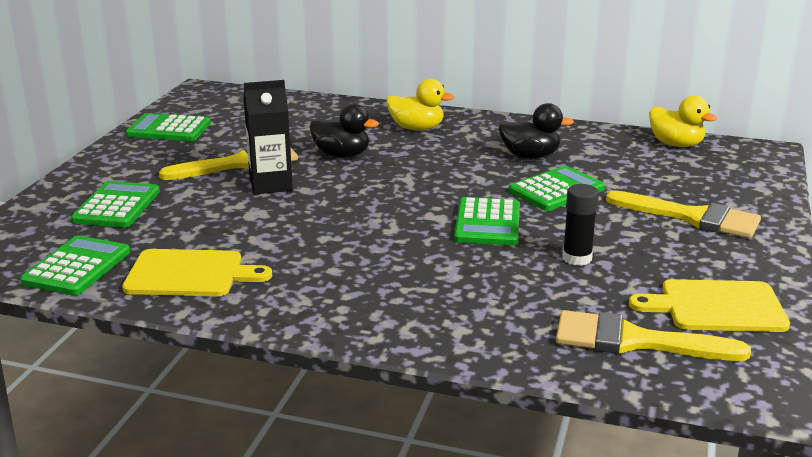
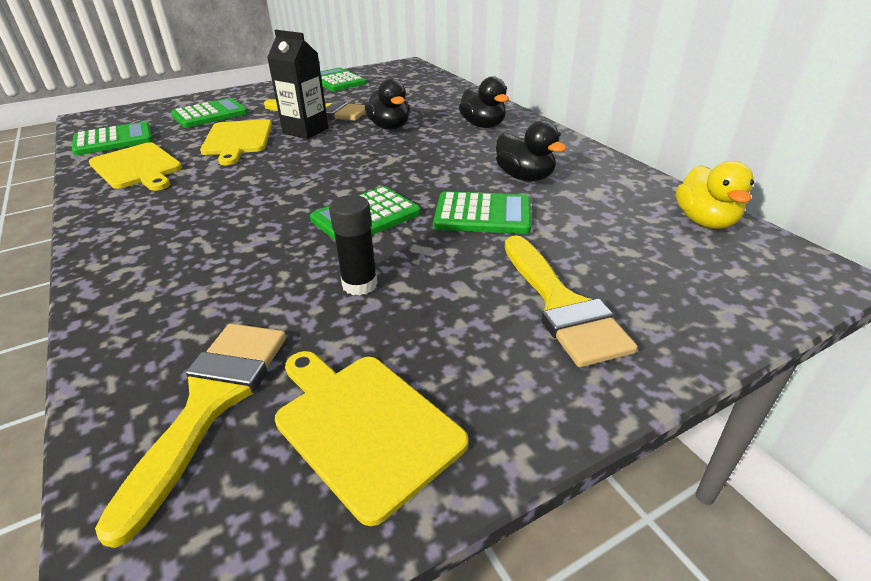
camera: 45 degrees right, 10 degrees up
(223, 215) = (237, 140): none -> yellow cutting board
(417, 128) = (483, 125): yellow duck -> black duck
(634, 341) = (211, 402): yellow brush -> yellow brush turned 45 degrees clockwise

